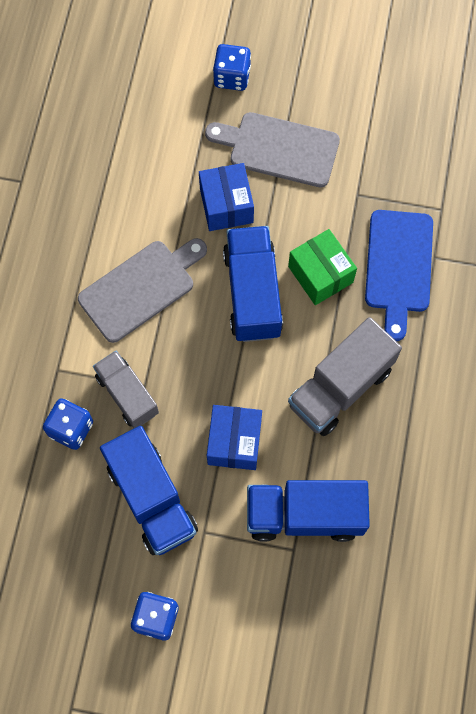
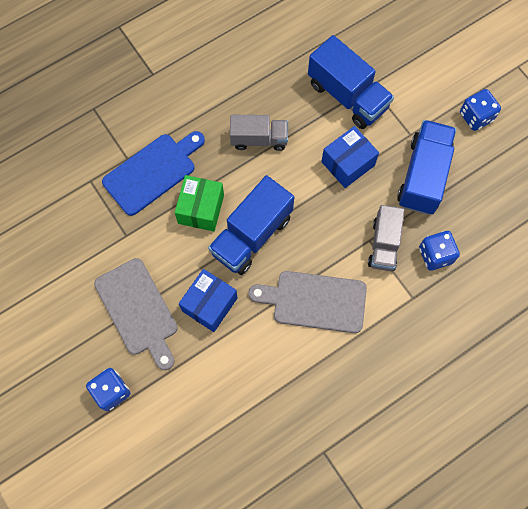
camera: 135 degrees left, 0 degrees up
(340, 387) = (259, 139): grey truck -> grey truck, size x0.66

